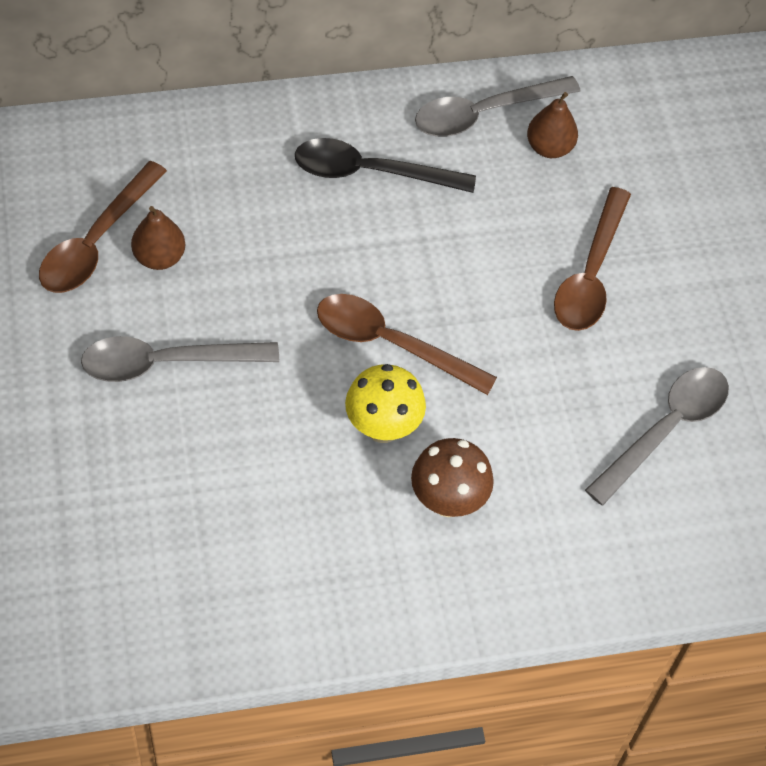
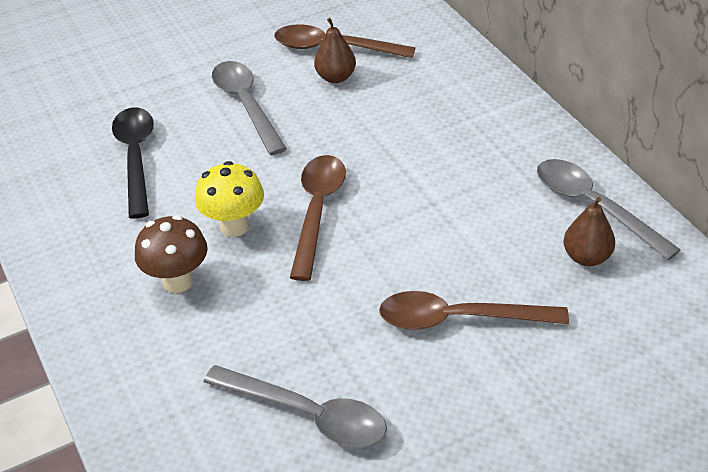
camera: 80 degrees right, 15 degrees down
(371, 172) = (482, 157): black spoon -> black spoon (136, 158)

